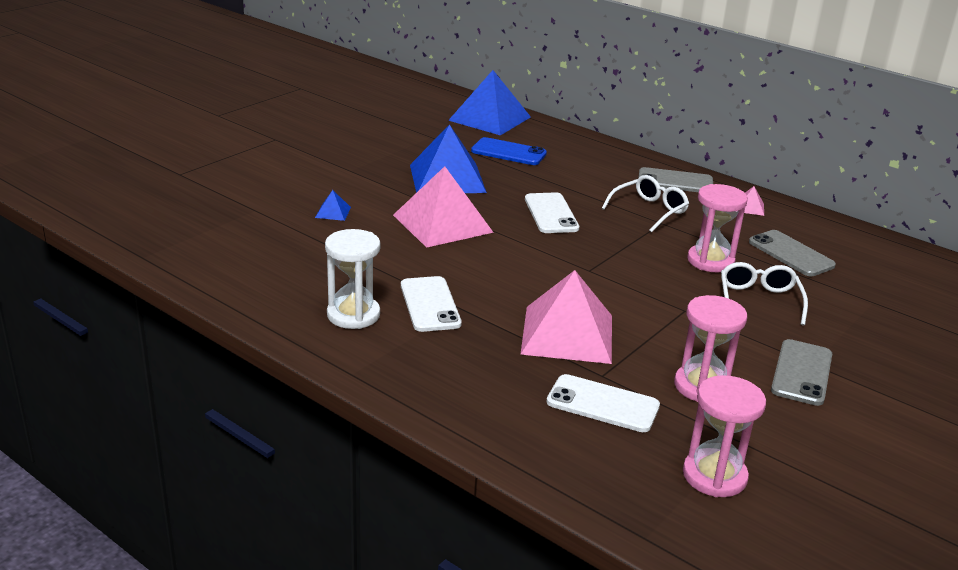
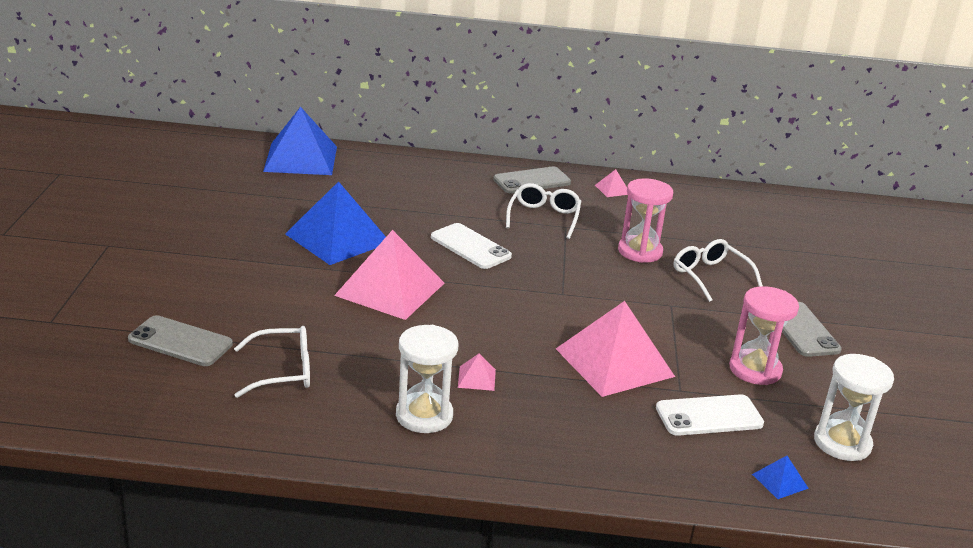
camera: 35 degrees left, 0 degrees up
(289, 251) = (283, 371): none -> white glasses
(333, 212) = (273, 312): blue pyramid -> blue pyramid (780, 481)
(430, 304) = (476, 378): white phone -> pink pyramid
(508, 152) = (361, 192): blue phone -> none
(714, 476) = (842, 443): pink hourglass -> white hourglass
(791, 254) = (686, 224): grey phone -> grey phone (180, 342)

